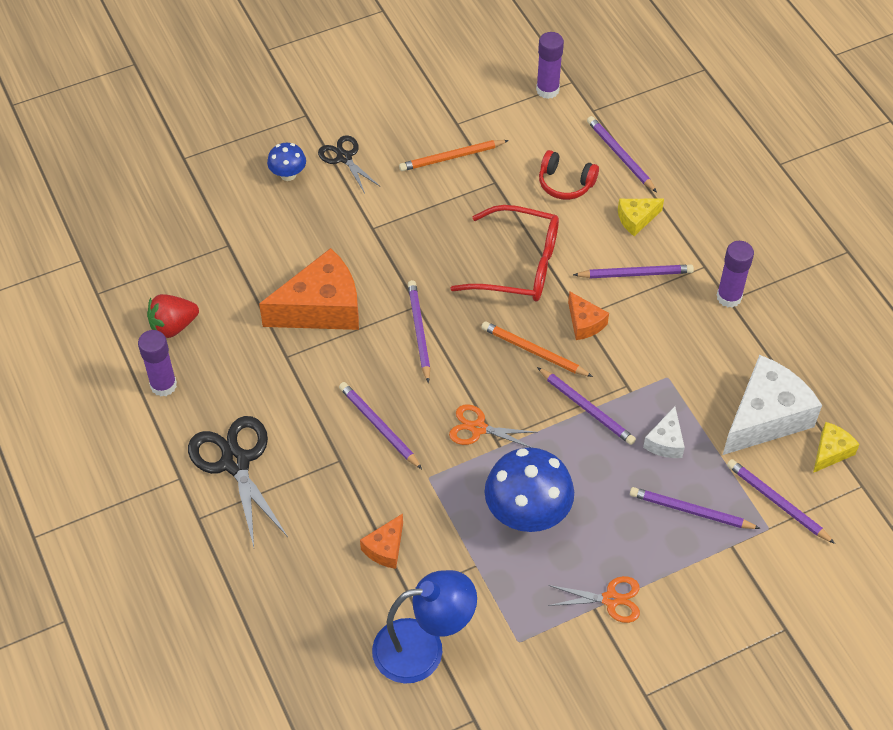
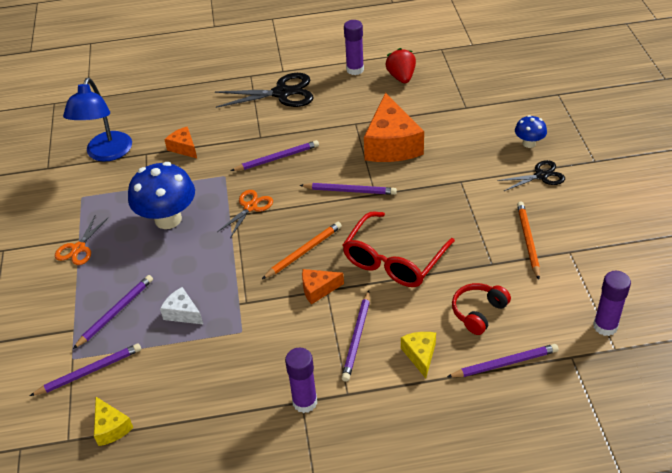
camera: 110 degrees right, 10 degrees down
(586, 408) = (237, 271): purple pencil -> none
(765, 417) = (169, 389): white cheese -> none

